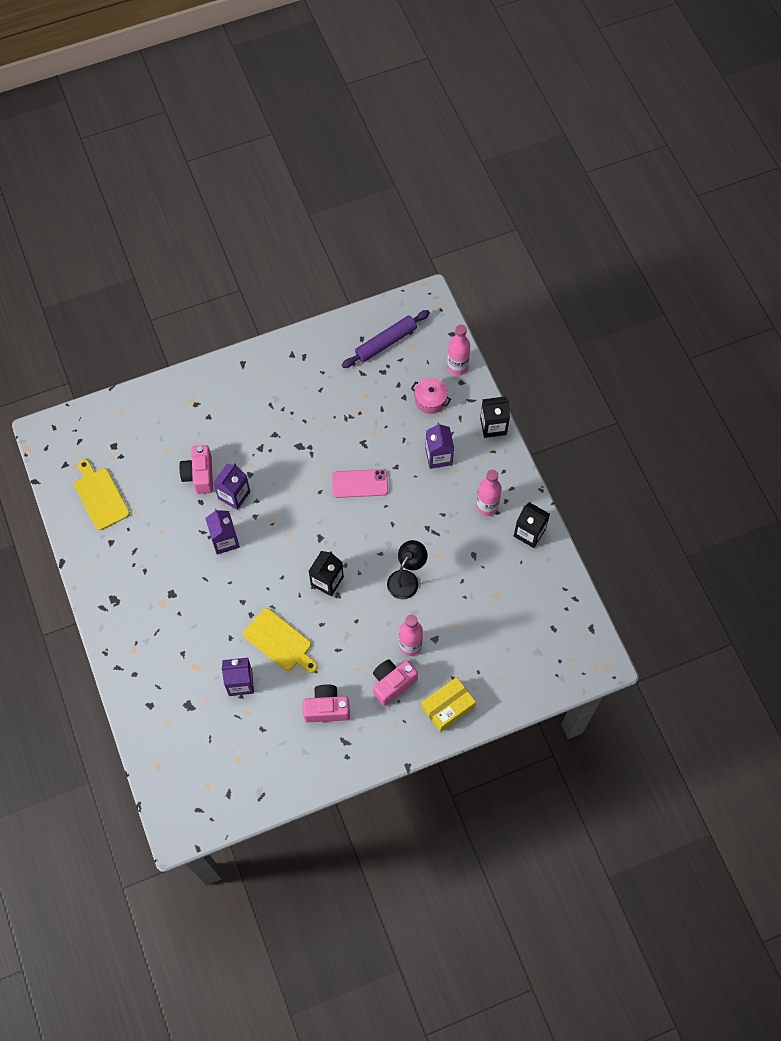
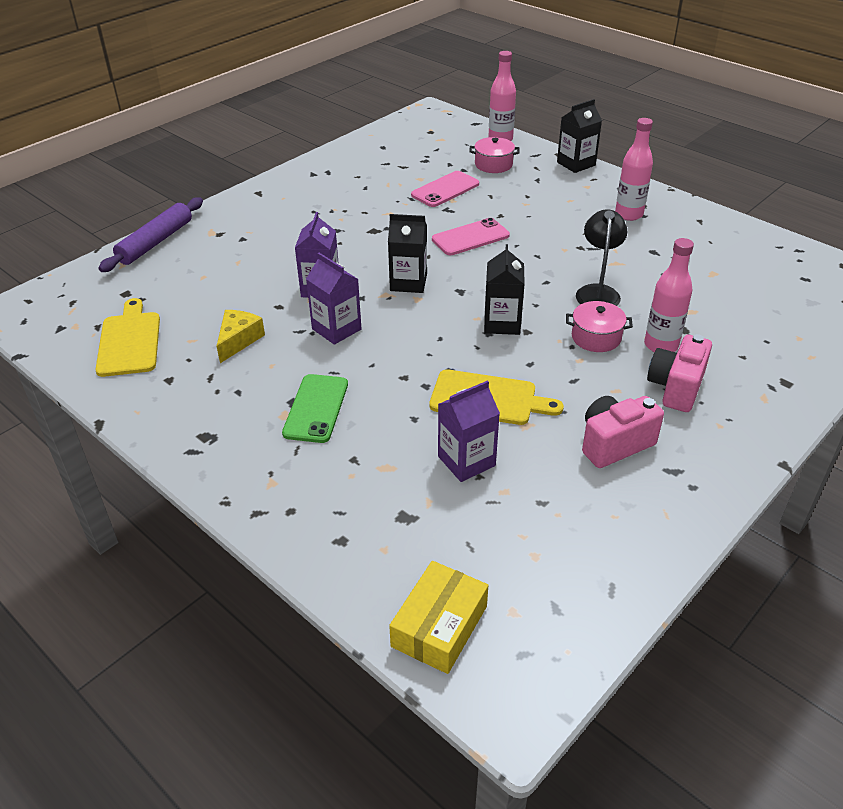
camera: 25 degrees left, 25 degrees down
(100, 496) = (129, 341): yellow cutting board -> yellow cutting board turned 45 degrees clockwise
(163, 524) = (238, 340): none -> yellow cheese
(181, 605) = (316, 408): none -> green phone
(199, 475) = (262, 285): pink camera -> none
(376, 418) = (445, 189): none -> pink phone
(376, 620) = (596, 337): none -> pink pot
(386, 342) = (411, 143): purple rolling pin -> purple rolling pin (155, 242)
(438, 456) = (540, 196): purple carton -> none
(448, 706) = (768, 385): yellow box -> yellow box (439, 626)
(529, 533) = (694, 219): black carton -> black carton (408, 282)

